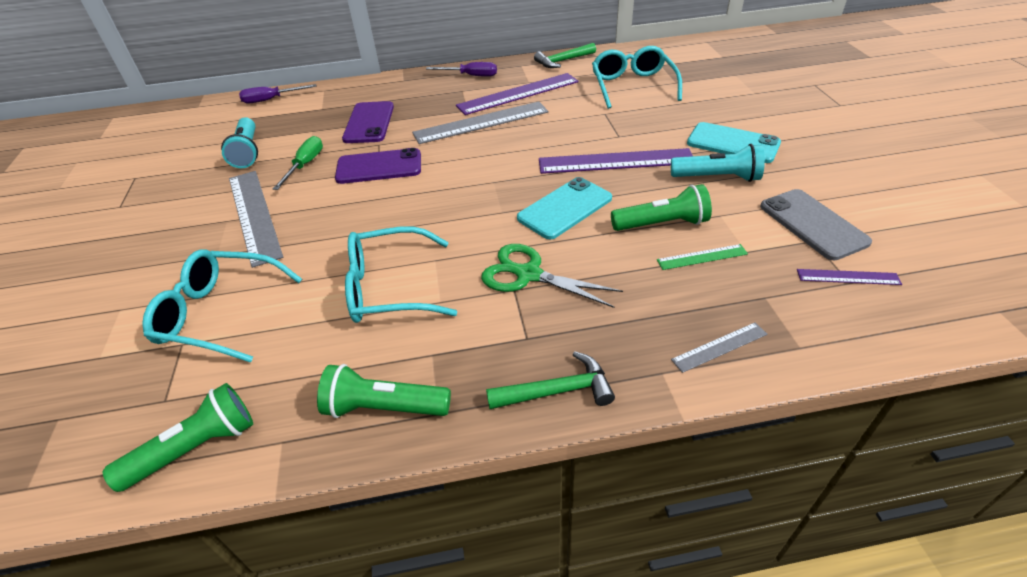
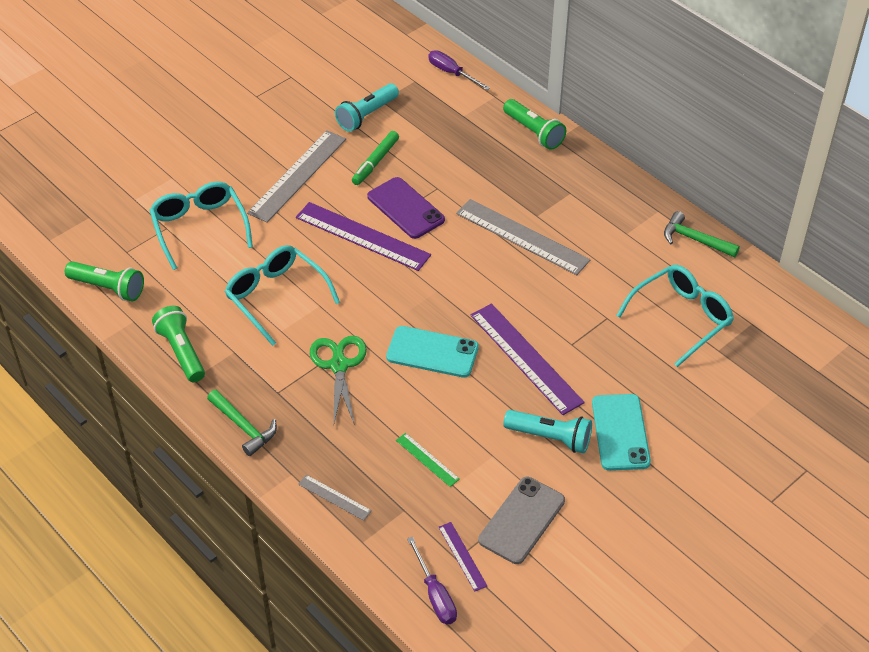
camera: 55 degrees right, 5 degrees up
(305, 165) = (375, 162): green screwdriver -> green marker
(369, 123) = (464, 162): purple phone -> none
(471, 76) = (604, 184): purple screwdriver -> purple screwdriver (435, 595)
(518, 94) = (595, 237): purple ruler -> purple ruler (362, 236)
(662, 224) = (454, 421): green flashlight -> green flashlight (534, 132)
(717, 177) = (550, 437): turquoise flashlight -> turquoise flashlight turned 45 degrees counterclockwise

